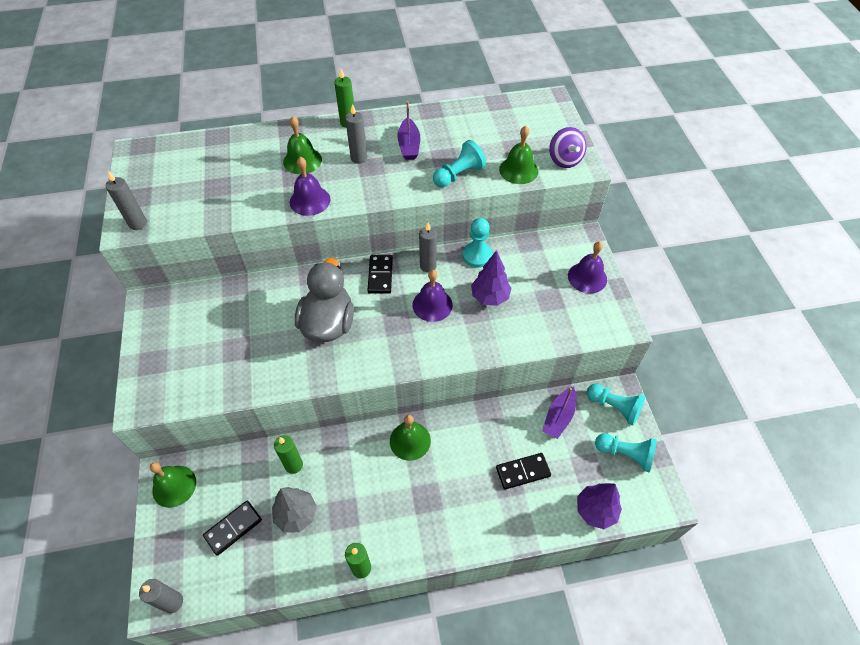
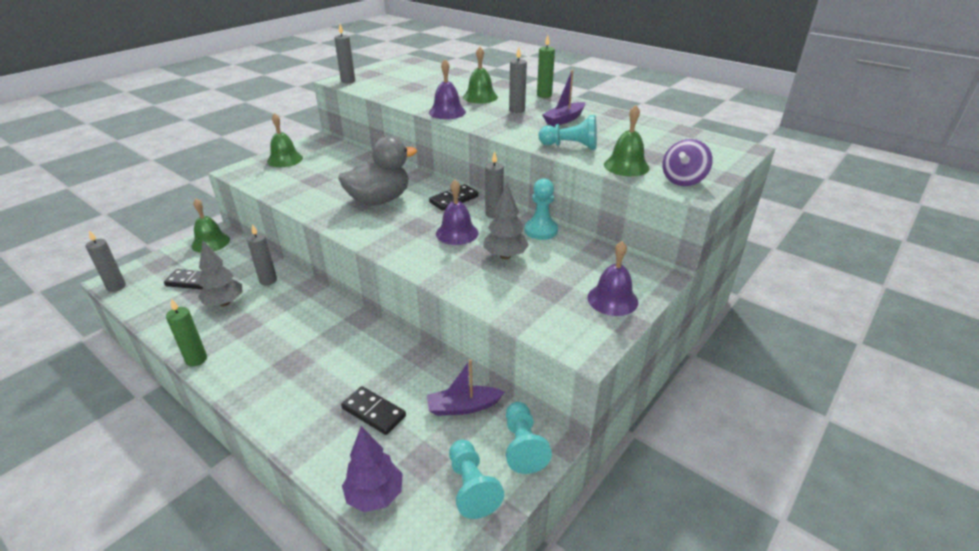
camera: 50 degrees right, 20 degrees down
(294, 465) = (268, 280): green candle -> grey candle
(410, 441) = (342, 325): green bell -> green bell (285, 159)
(490, 297) = (505, 256): purple tree -> grey tree

